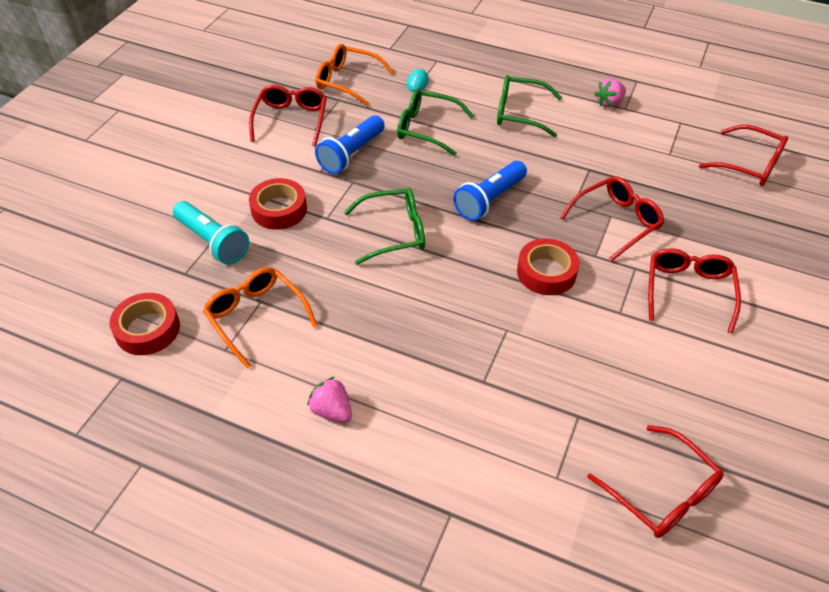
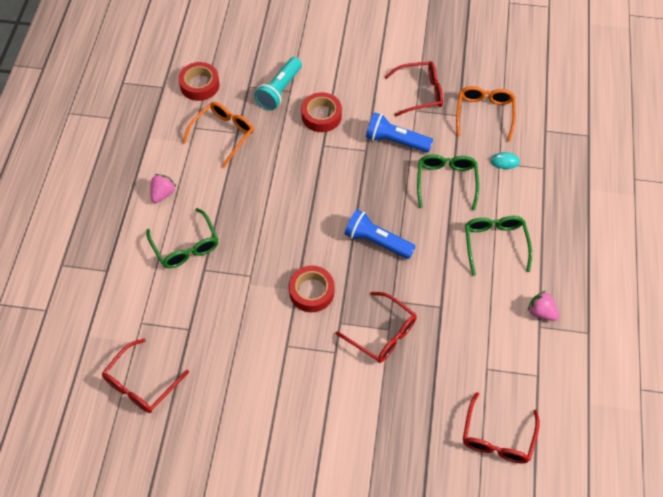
camera: 75 degrees right, 10 degrees up
(394, 232) = (321, 188): green glasses -> green glasses (186, 246)
(688, 291) = (321, 391): red glasses -> none

